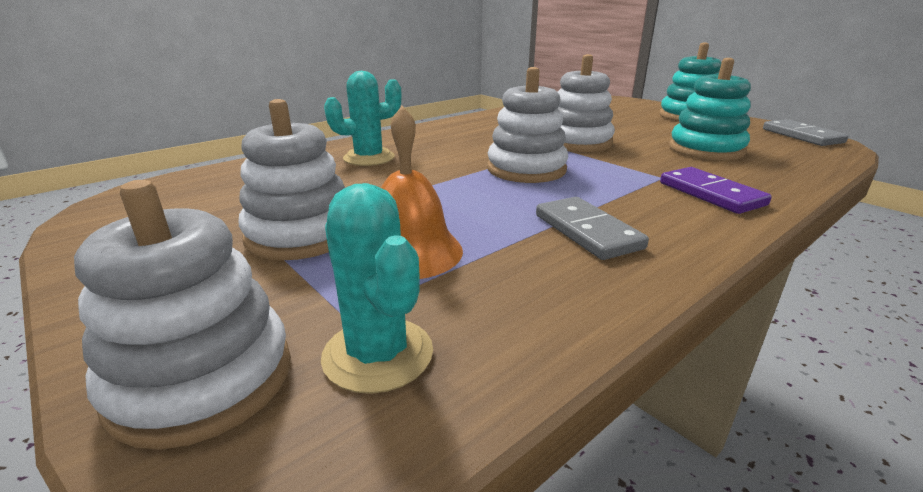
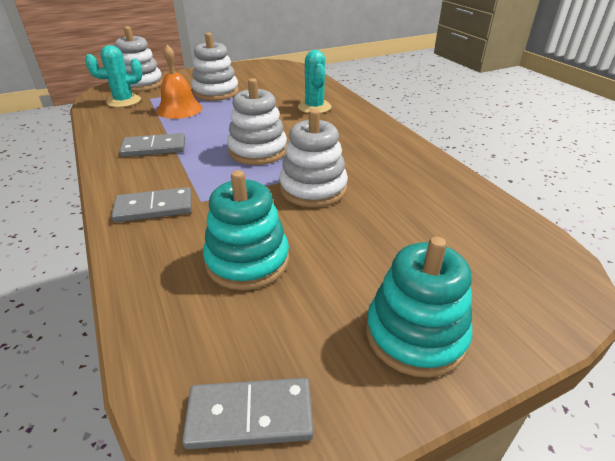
camera: 105 degrees right, 10 degrees up
(711, 194) = (154, 208): purple domino -> grey domino

